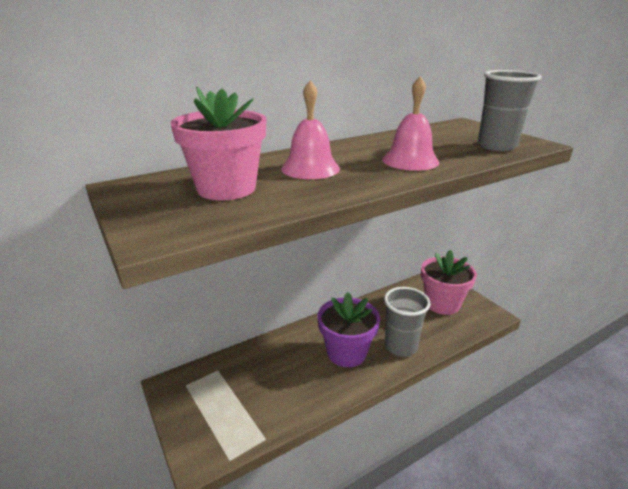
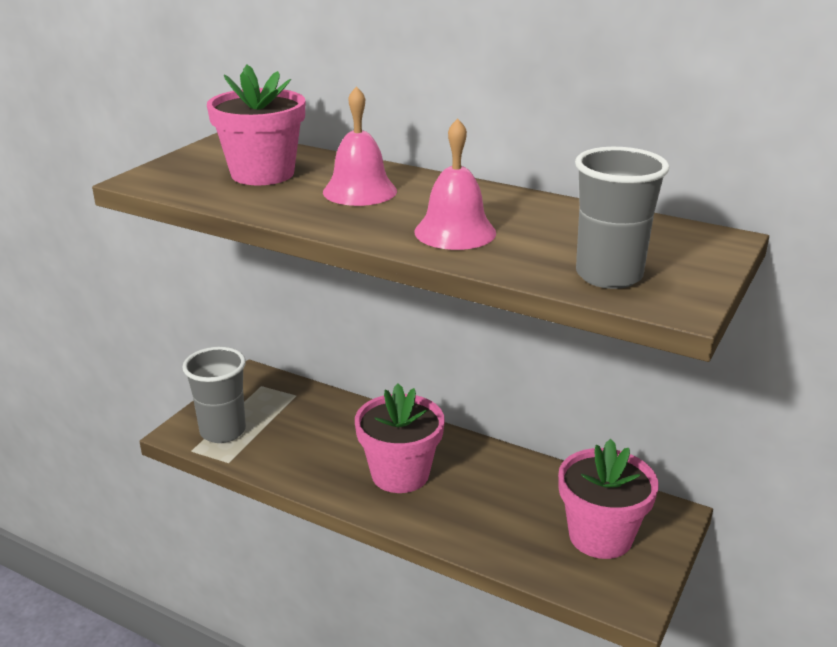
camera: 60 degrees right, 0 degrees up
(346, 352) = (400, 474): purple flower pot -> pink flower pot
(400, 346) = (453, 518): grey cup -> grey cup (223, 431)

